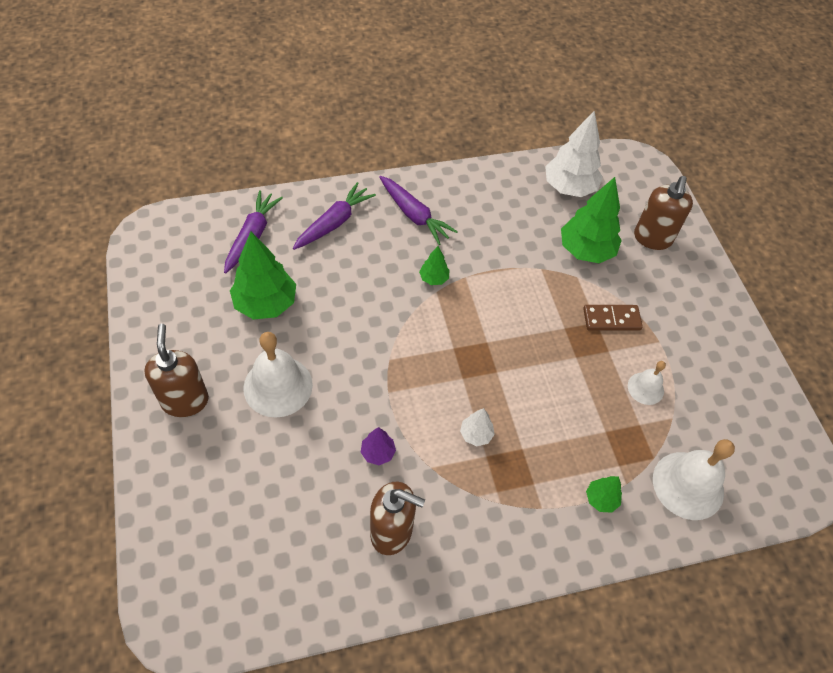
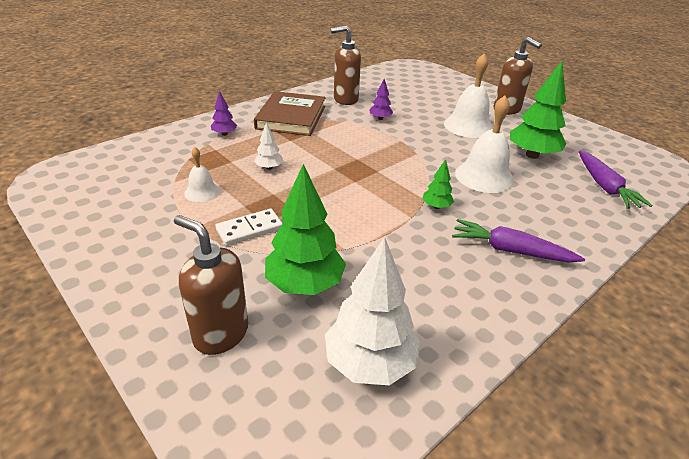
camera: 155 degrees right, 20 degrees down
(334, 222) = (565, 218): purple carrot -> none
(476, 434) = (326, 138): white tree -> white tree (269, 168)
(498, 509) = (291, 117): none -> brown book
(601, 499) = (224, 134): green tree -> purple tree
(611, 319) = (249, 229): brown domino -> white domino
(652, 238) = (220, 334): brown soap dispenser -> brown soap dispenser turned 45 degrees counterclockwise
(688, 485) = (158, 153): white bell -> white bell (484, 176)

